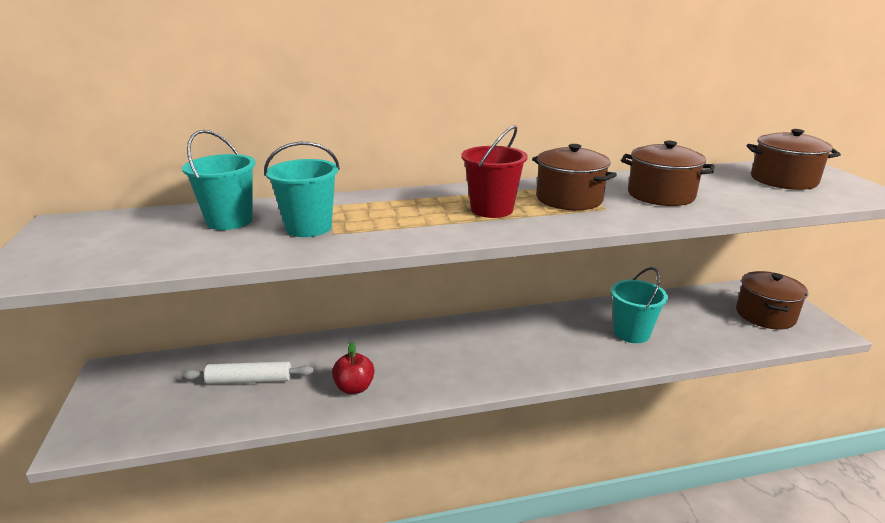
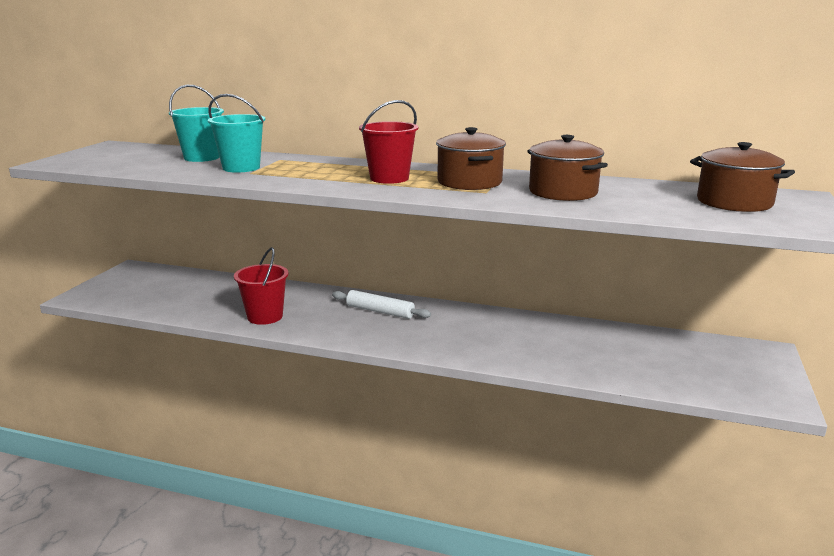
camera: 30 degrees right, 5 degrees down
(249, 380) = (204, 294): white rolling pin -> white rolling pin (380, 311)
(354, 387) = (265, 316): red apple -> red bucket
(631, 333) = (545, 345): turquoise bucket -> none
(765, 315) = (724, 370): brown pot -> none

